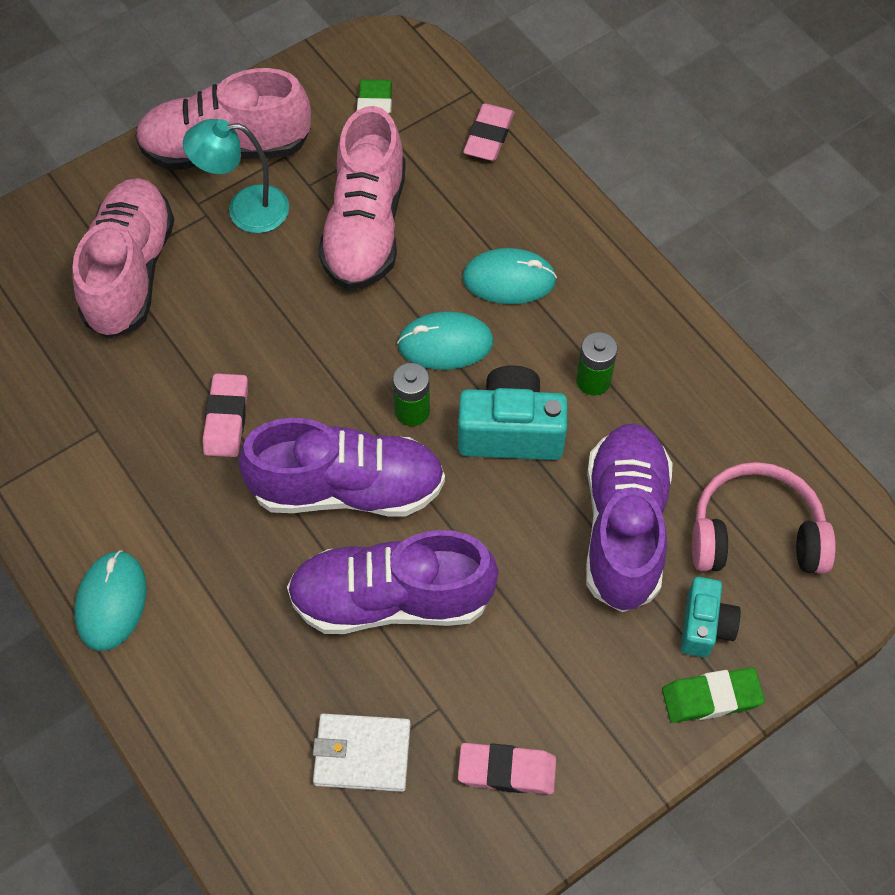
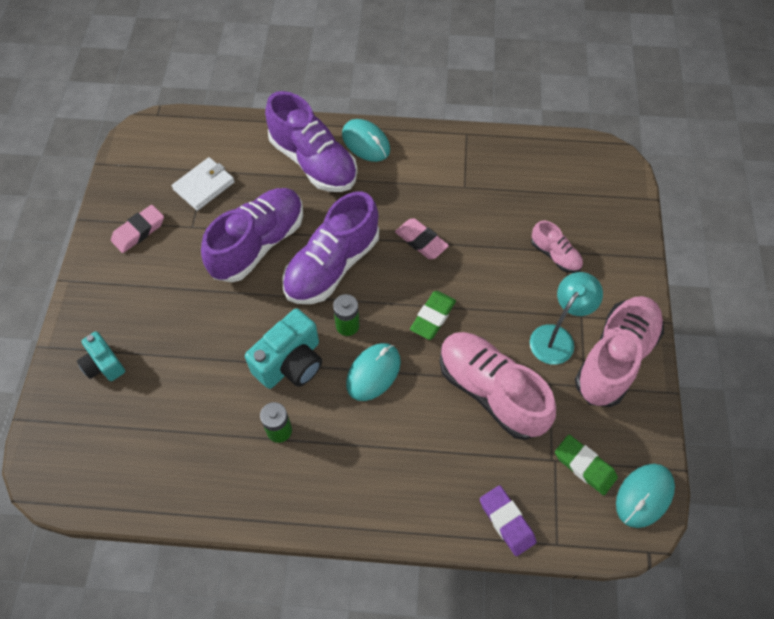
camera: 130 degrees right, 0 degrees up
(130, 272) = (555, 255): pink shoe -> pink shoe, size x0.50
(488, 136) = (506, 521): pink eraser -> purple eraser
(509, 279) = (385, 441): turquoise mouse -> turquoise mouse (644, 496)
(624, 527) = (187, 372): purple shoe -> purple shoe (313, 162)
(711, 697) = (73, 337): green eraser -> green eraser (433, 317)
(755, 533) = (117, 433): pink headphones -> none

